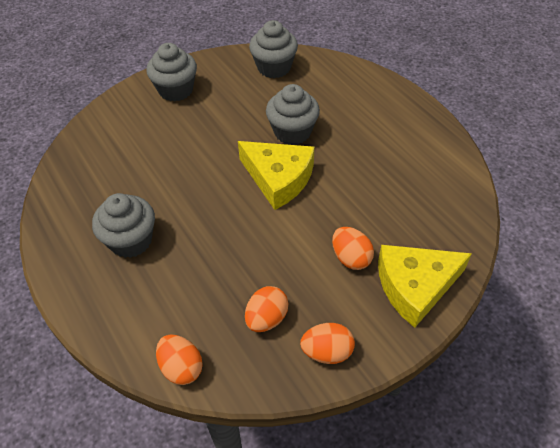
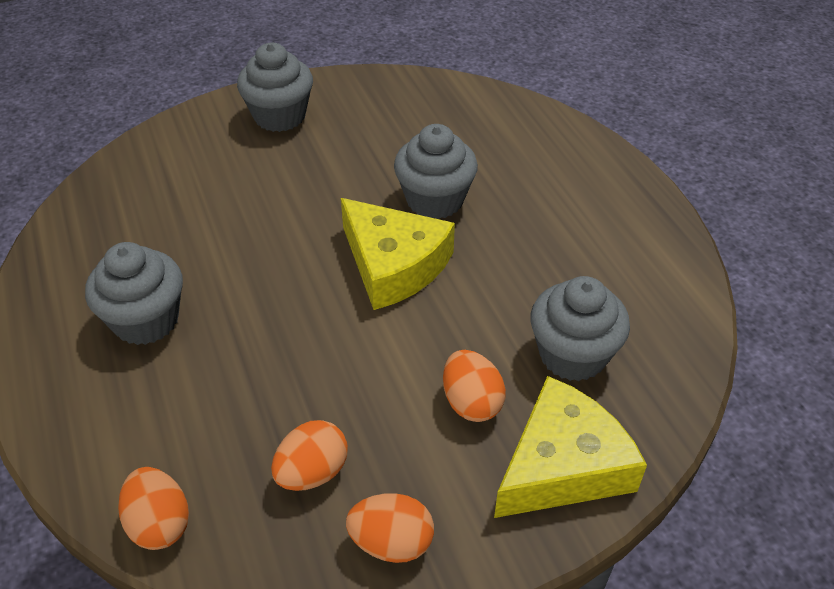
camera: 10 degrees right, 5 degrees down
(274, 67) = (434, 104): grey cupcake -> grey cupcake (572, 354)
(415, 286) = (563, 465): yellow cheese -> yellow cheese turned 150 degrees clockwise

